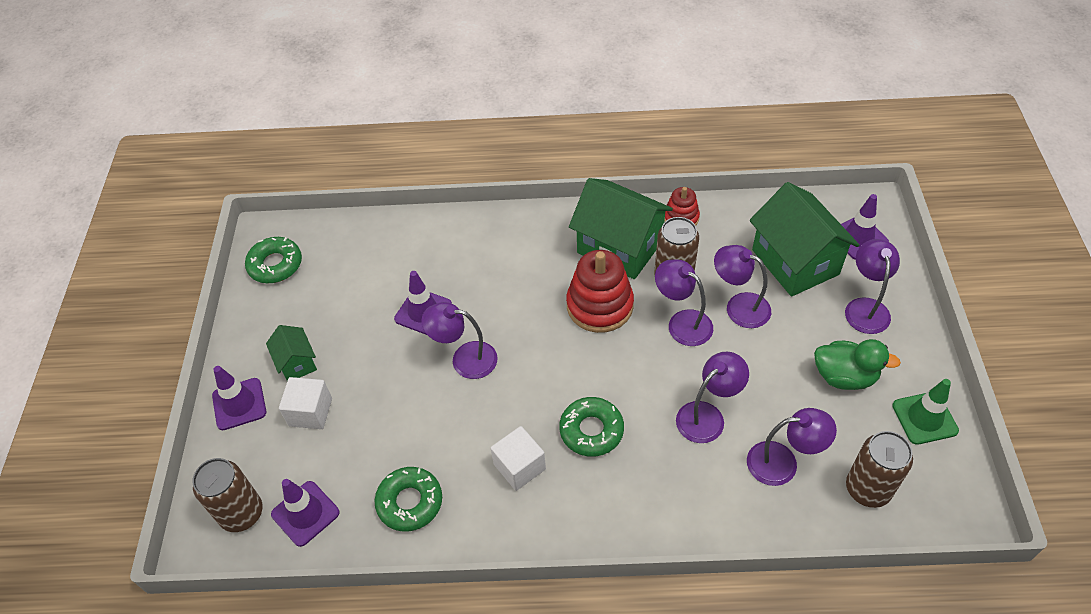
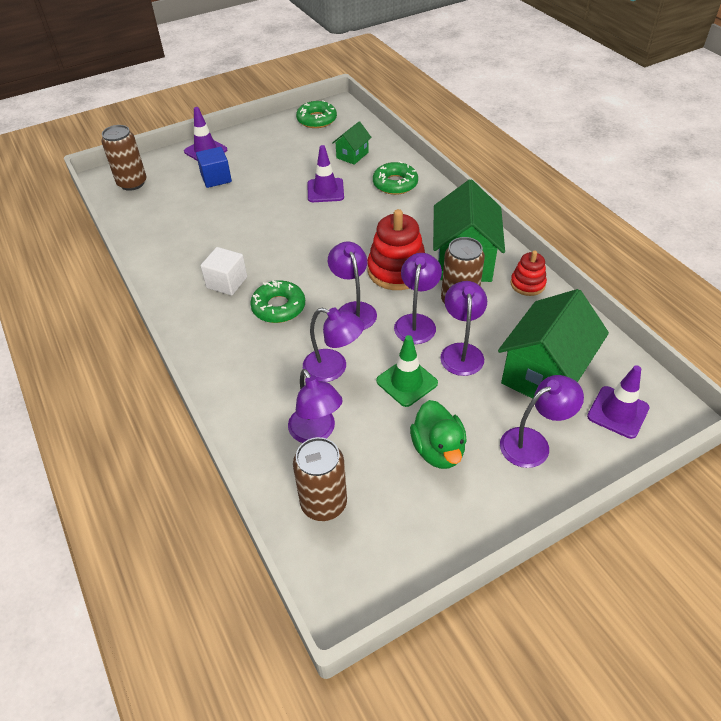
camera: 60 degrees right, 5 degrees down
(297, 363) = (248, 158): green house -> green house (352, 155)
(305, 513) = (144, 206): purple traffic cone -> none
(310, 412) = (216, 178): white cube -> blue cube
(410, 502) = (173, 244): green donut -> green donut (395, 184)
(465, 359) = (300, 223): purple lamp -> purple lamp (353, 310)
(924, 418) = (432, 529): green traffic cone -> green traffic cone (406, 382)

